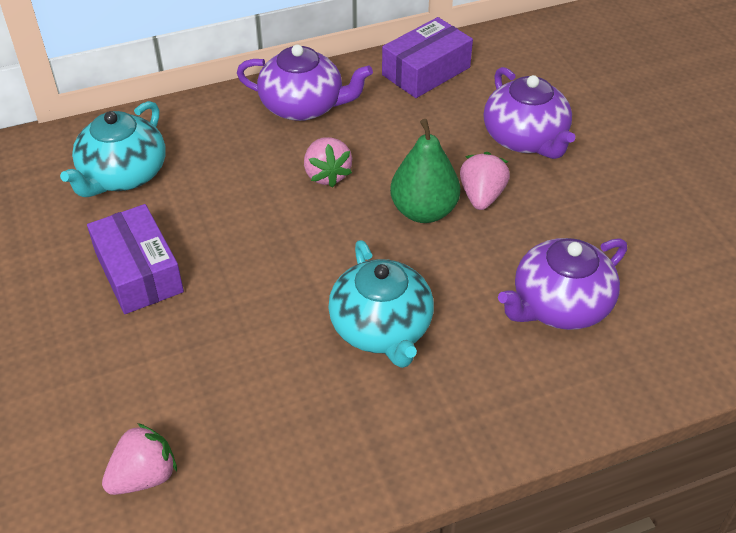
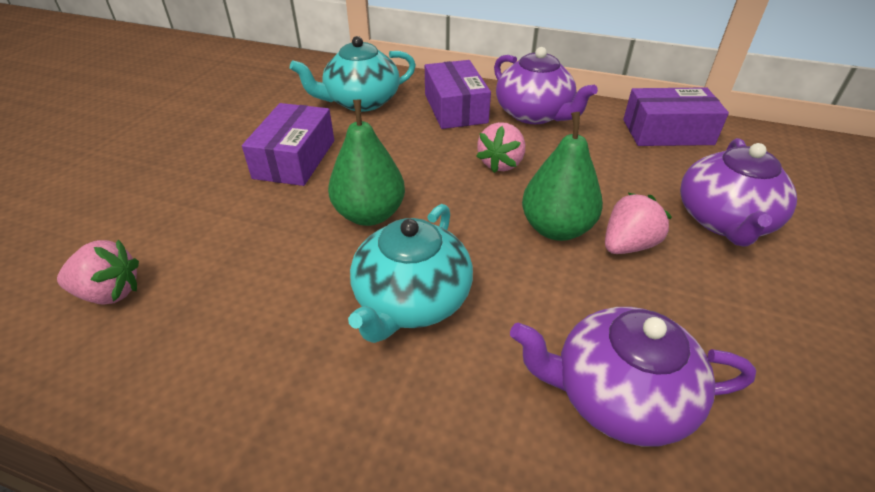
camera: 40 degrees right, 5 degrees down
(226, 135) = (455, 108): none -> purple box
(273, 283) = (369, 214): none -> green pear

